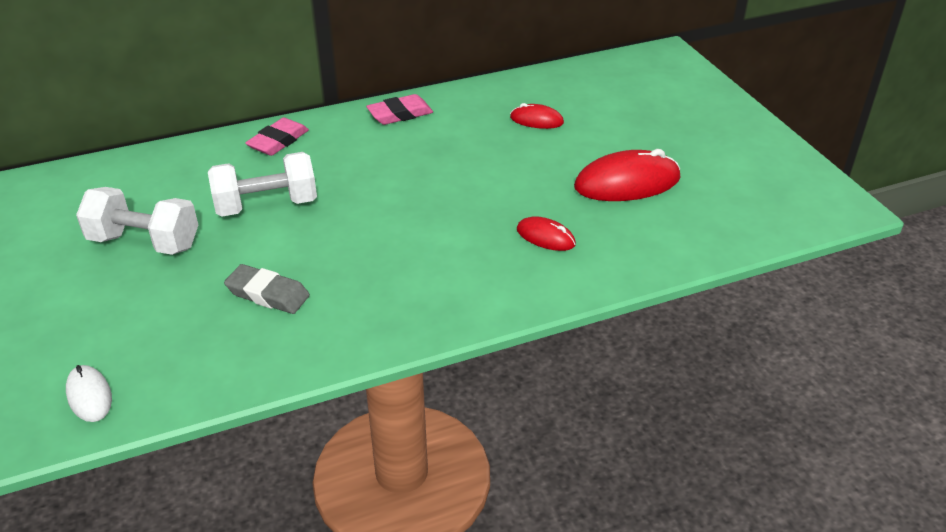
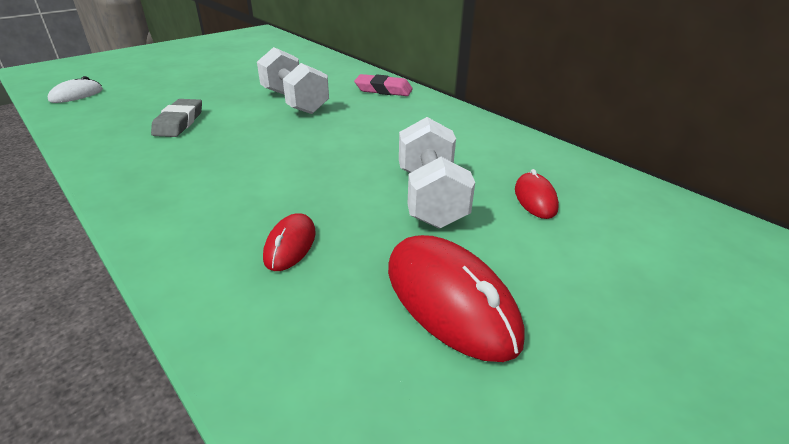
camera: 70 degrees right, 5 degrees down
(145, 242) = (238, 78): white dumbbell -> white dumbbell (430, 197)
(400, 114) = (467, 125): pink eraser -> none

